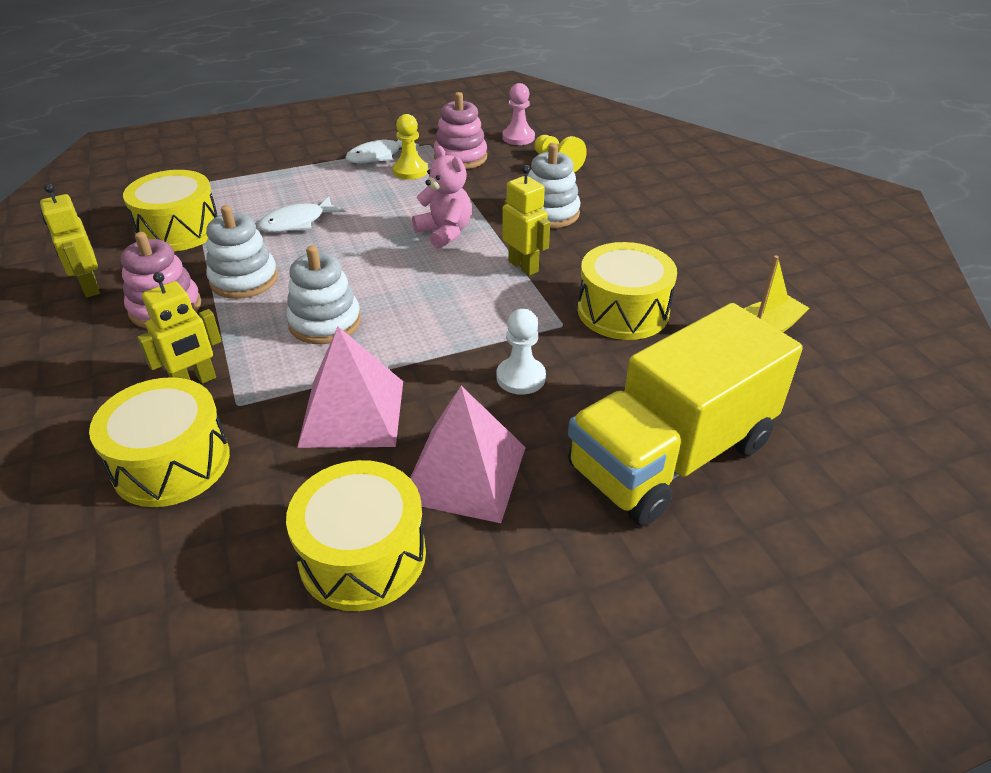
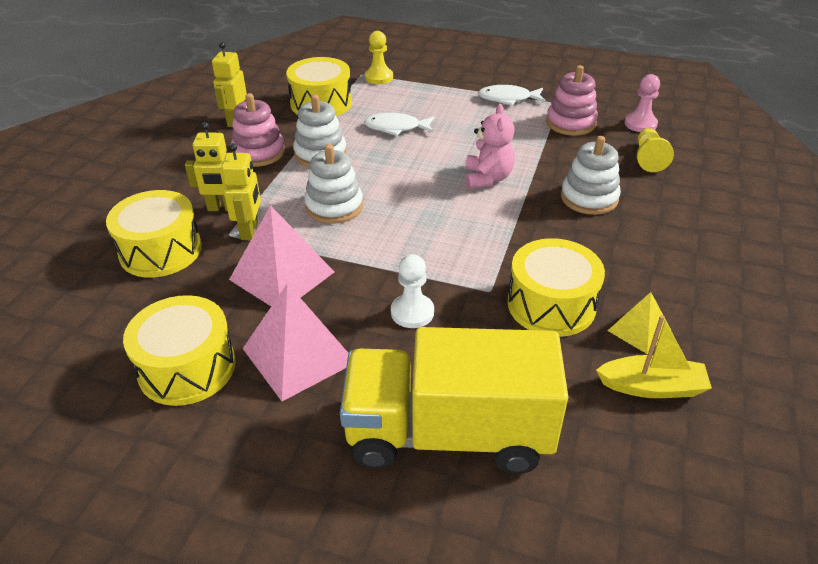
camera: 40 degrees right, 0 degrees up
(410, 171) = (518, 119): yellow pawn -> yellow pawn (379, 77)
(523, 266) = (515, 231): yellow robot -> yellow robot (250, 231)
(705, 297) = (639, 330): none -> yellow pyramid

